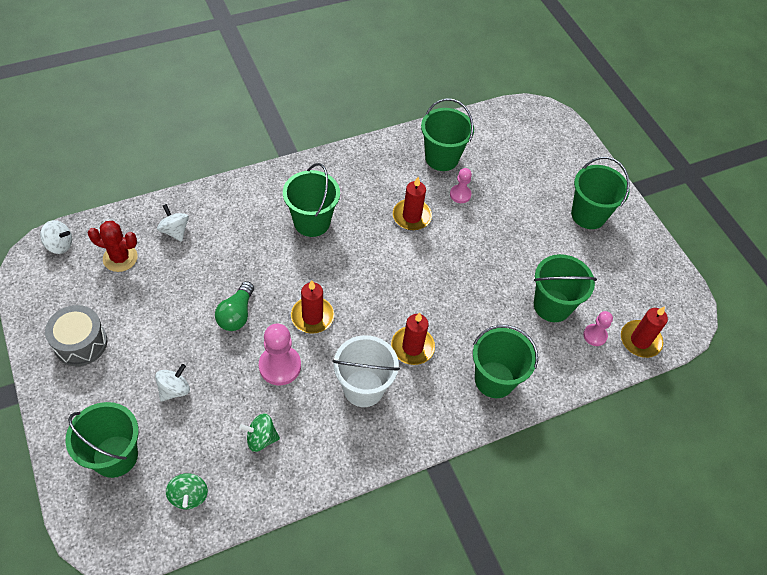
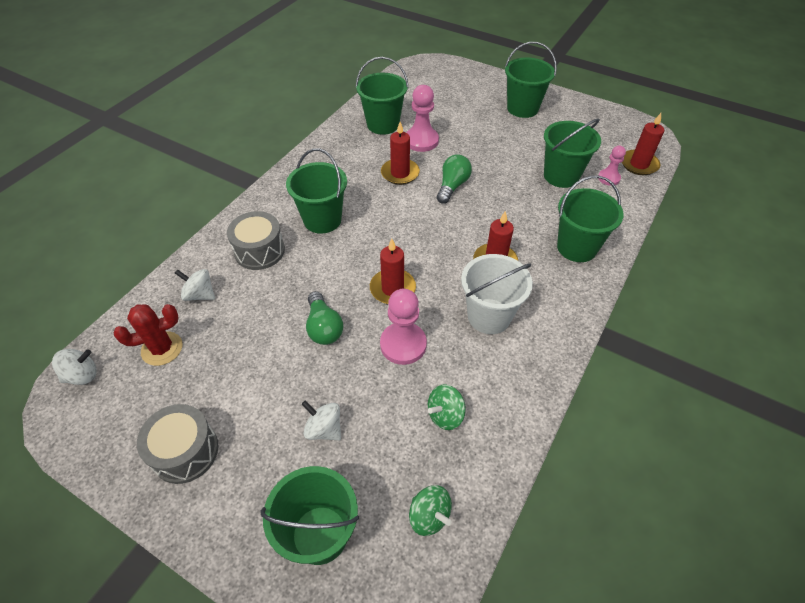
camera: 30 degrees left, 5 degrees down
(174, 389) = (324, 429): white spinning top -> white spinning top turned 60 degrees counterclockwise
(243, 220) = (259, 251): none -> grey drum
(444, 256) = (452, 186): none -> green light bulb
(460, 194) = (421, 141): pink pawn -> pink pawn, size x1.68

